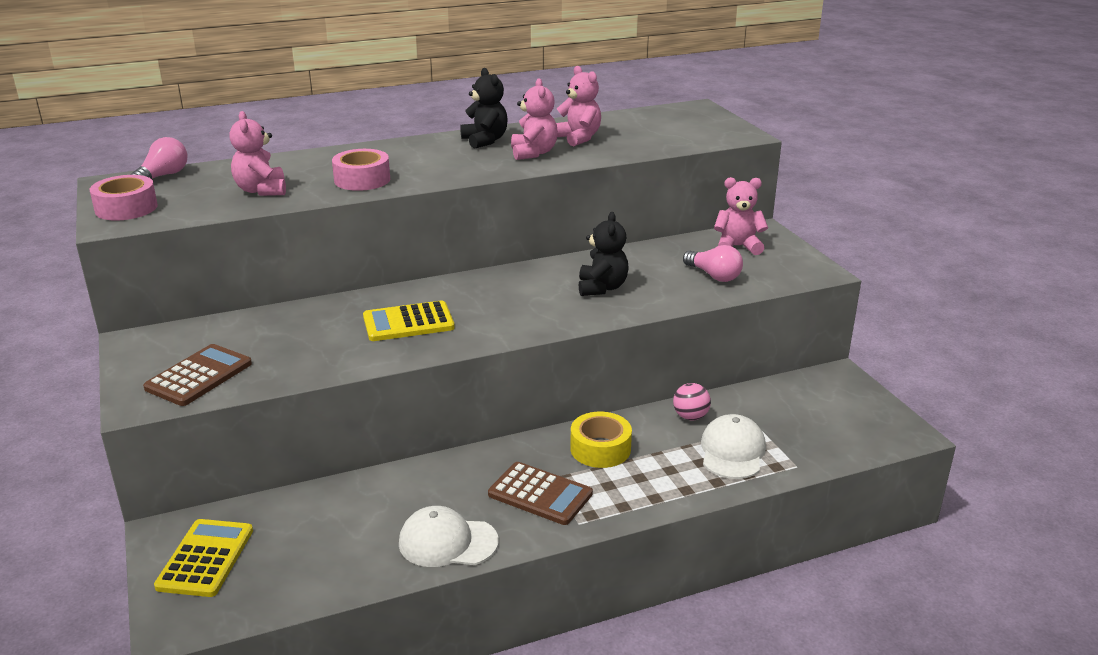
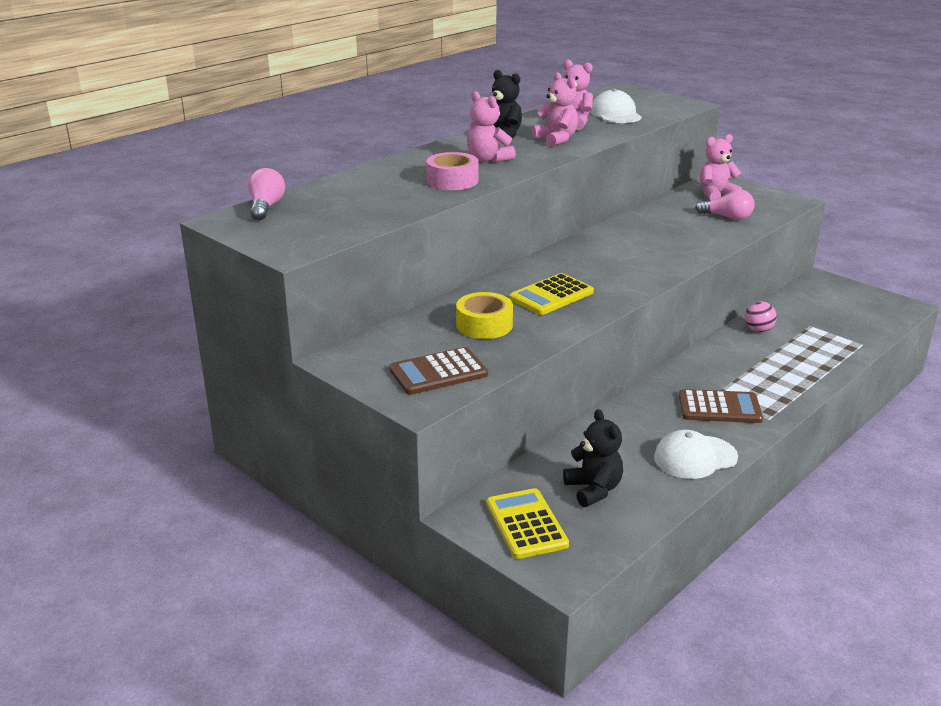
camera: 25 degrees left, 0 degrees up
(126, 208) = (280, 237): pink tape -> none
(199, 376) = (438, 372): brown calculator -> brown calculator turned 120 degrees counterclockwise
(261, 190) = (380, 203): pink teddy bear -> pink teddy bear (488, 159)
(600, 449) = (723, 367): yellow tape -> yellow tape (484, 325)
(602, 288) = (661, 241): black teddy bear -> black teddy bear (593, 490)
(732, 451) = (812, 345): white cap -> white cap (615, 114)

